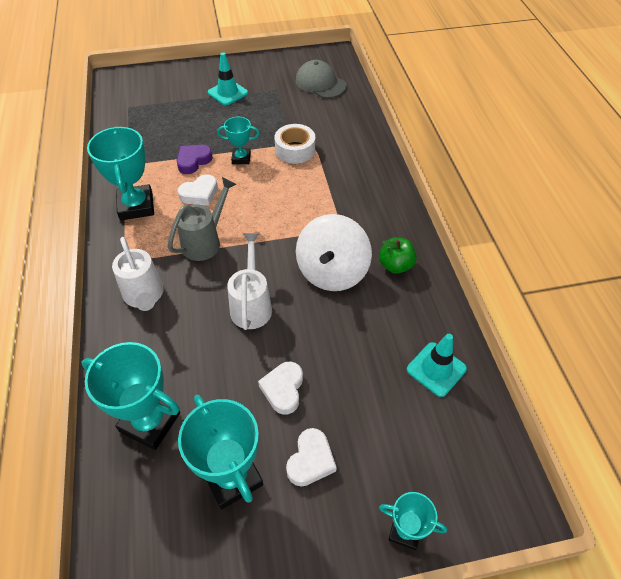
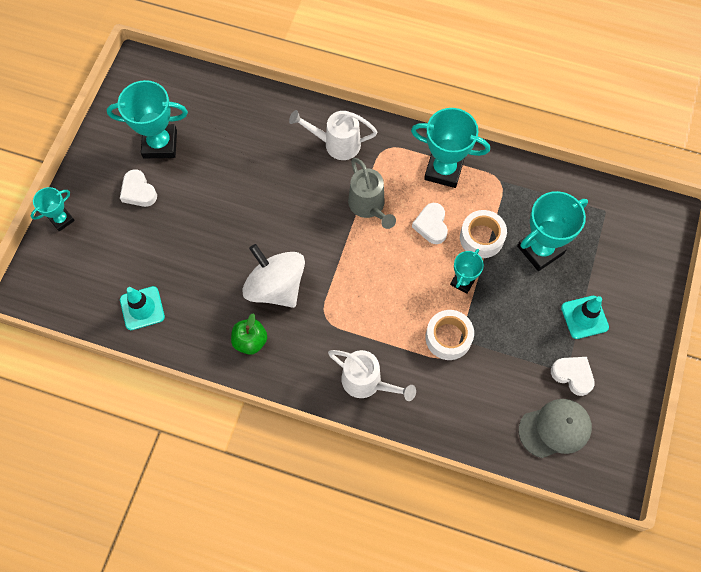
camera: 120 degrees right, 15 degrees up
(150, 422) = (228, 114): turquoise trophy -> turquoise trophy (540, 250)
(193, 161) = (481, 237): purple heart -> white tape
(251, 305) = (281, 212): white watering can -> white watering can (367, 382)
(283, 389) = (197, 199): white heart -> white heart (572, 375)

